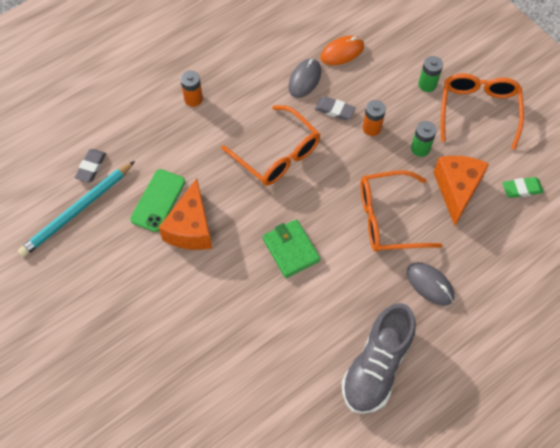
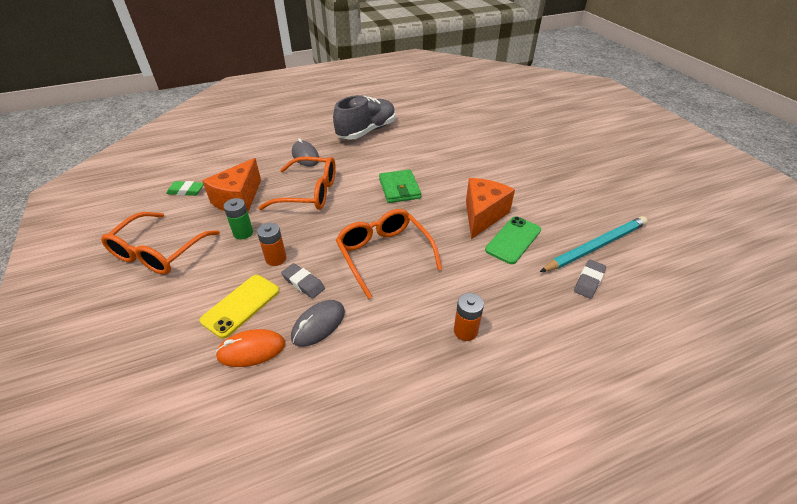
camera: 165 degrees left, 20 degrees down
(372, 81) = (241, 305): none -> yellow phone
(427, 84) = (184, 288): green battery -> none

